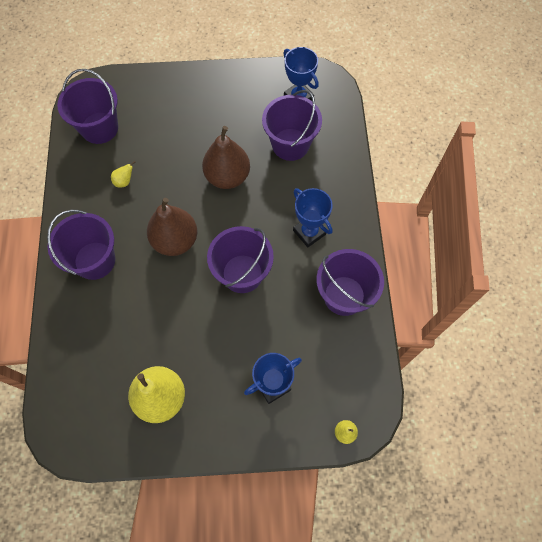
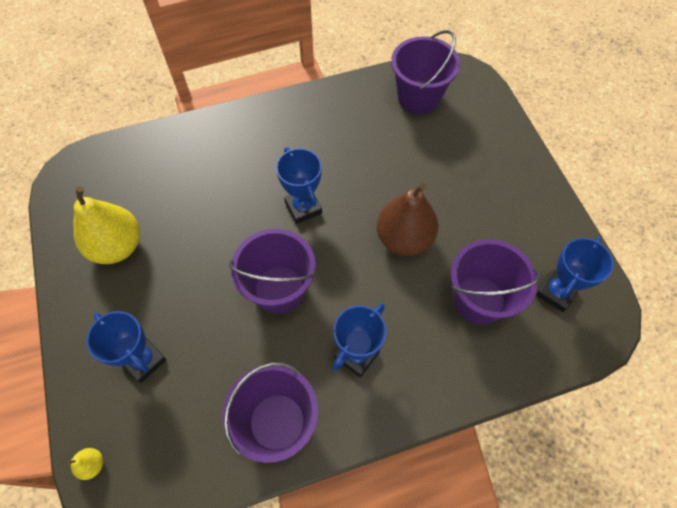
camera: 75 degrees right, 5 degrees down
(95, 260) = (260, 141): purple bucket -> none
(124, 181) = (361, 139): yellow pear -> none
(175, 240) = (303, 207): brown pear -> blue trophy

